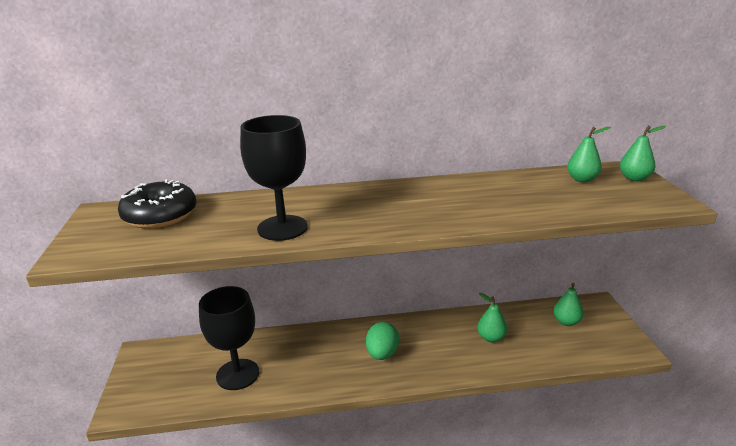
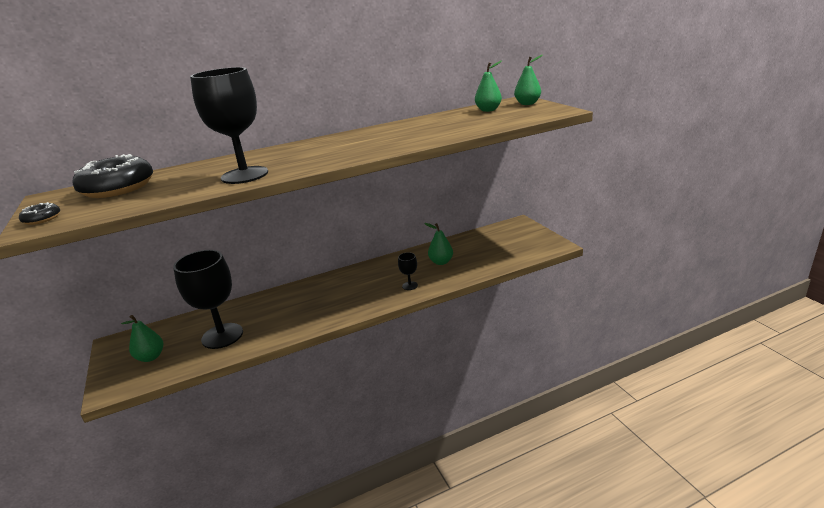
camera: 15 degrees left, 0 degrees up
(80, 245) = (42, 219): none -> black donut
(382, 354) = (352, 292): green egg -> none
(447, 362) = (410, 286): none -> black goblet
(566, 322) = (497, 239): green pear -> green pear (150, 357)

